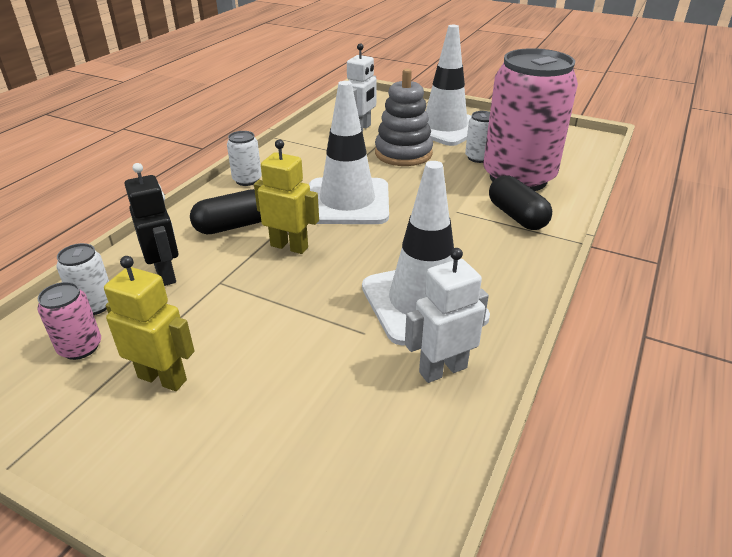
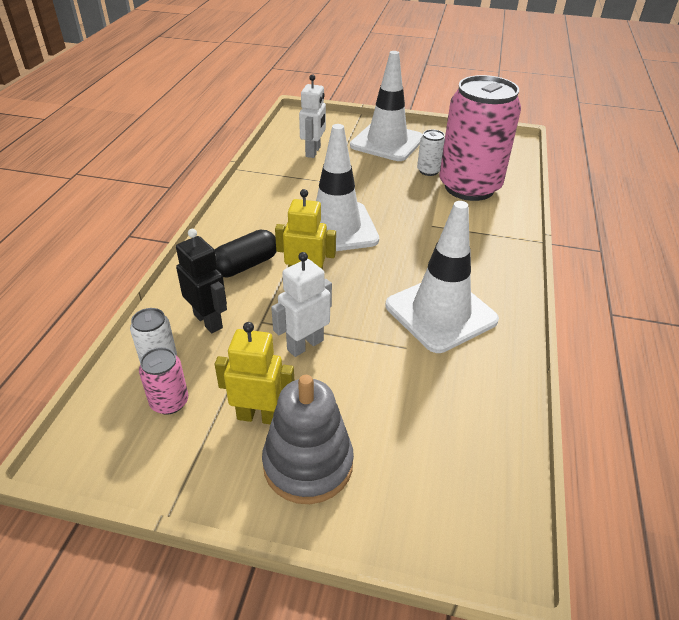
camera: 15 degrees left, 5 degrees up
(247, 180) = (234, 217): white can -> none
(403, 153) = (362, 173): grey stacking toy -> grey stacking toy (308, 464)
(442, 369) = (480, 368): white robot -> white robot (305, 345)
(517, 216) = (482, 224): black capsule -> none

